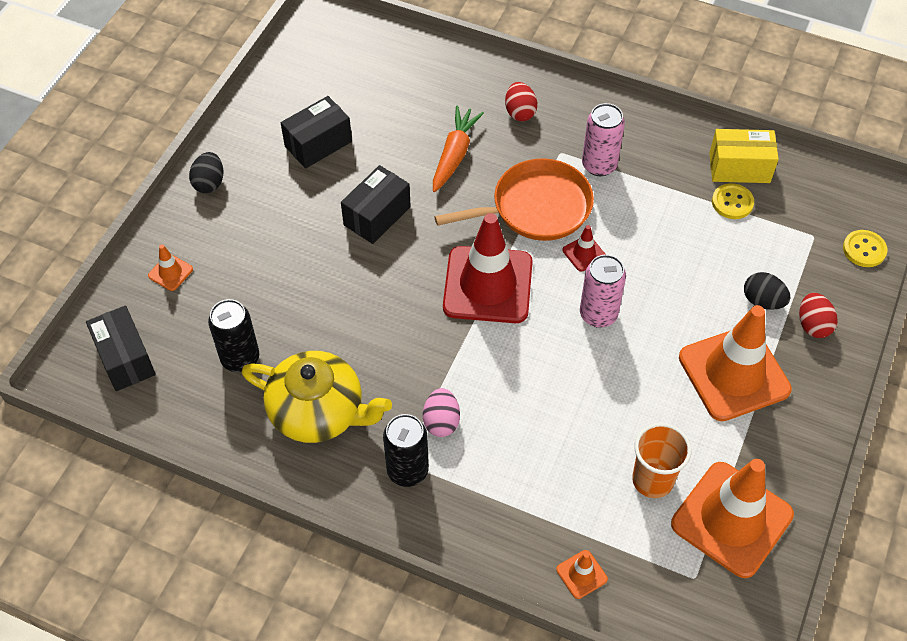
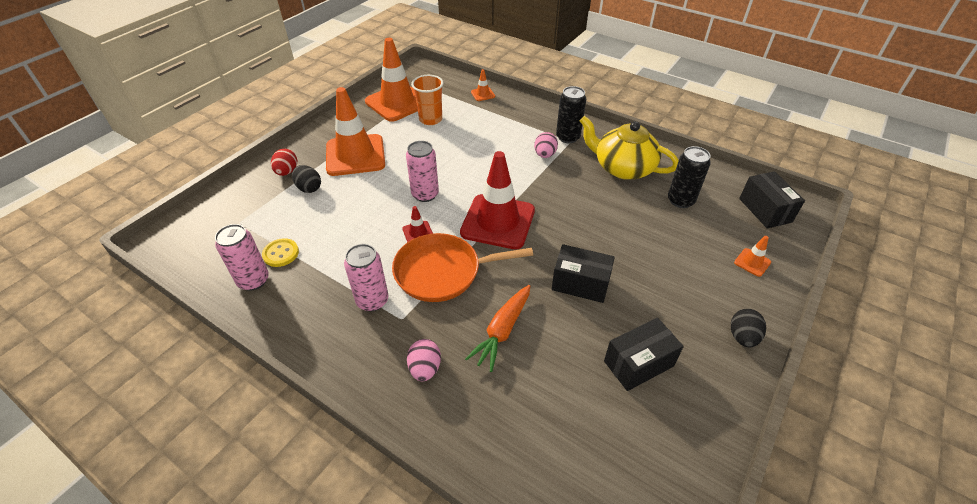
camera: 170 degrees left, 10 degrees down
(377, 216) = (580, 284): black box -> black box turned 60 degrees clockwise
(520, 112) = (425, 368): red egg -> pink egg
(739, 168) = (253, 280): yellow box -> pink can
(864, 249) = (212, 208): yellow button -> none

